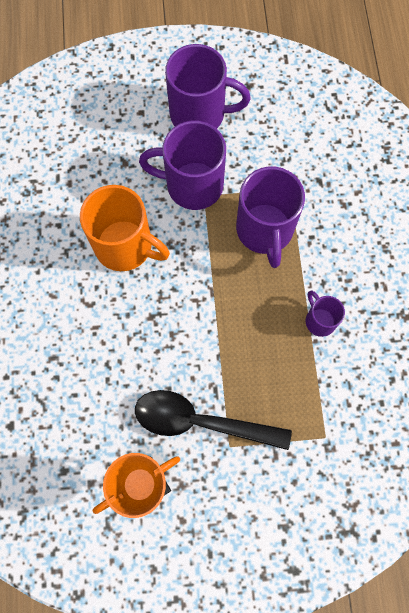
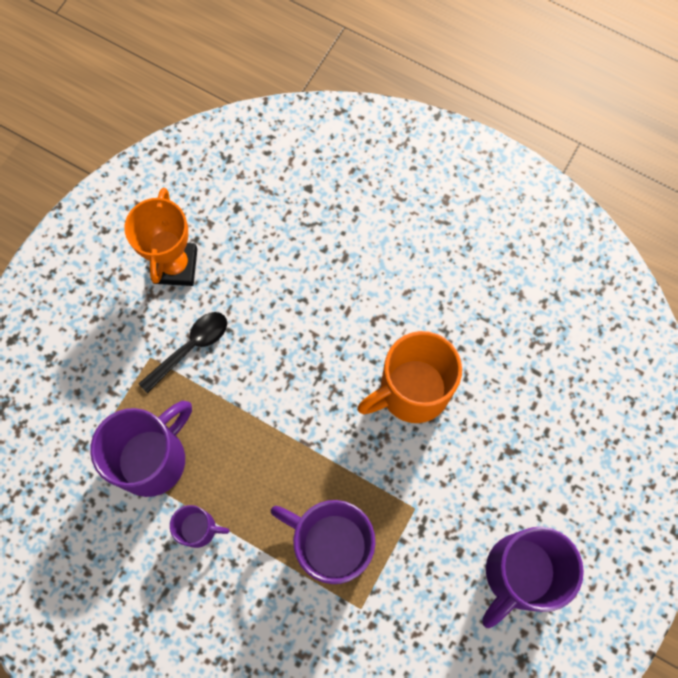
camera: 125 degrees right, 0 degrees up
(192, 185) = (435, 504): purple mug -> purple mug (153, 458)
(201, 421) = (190, 348): black spoon -> black spoon, size x0.63

